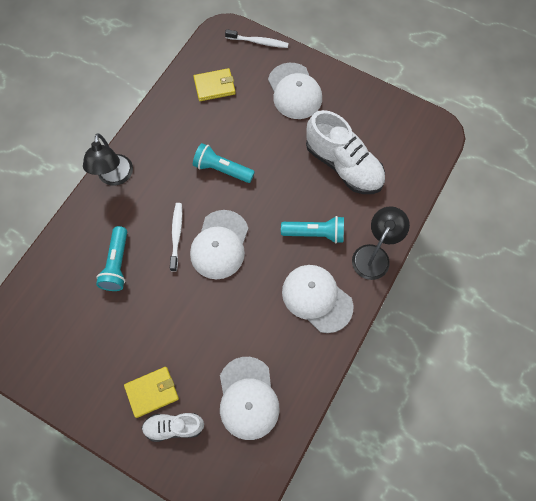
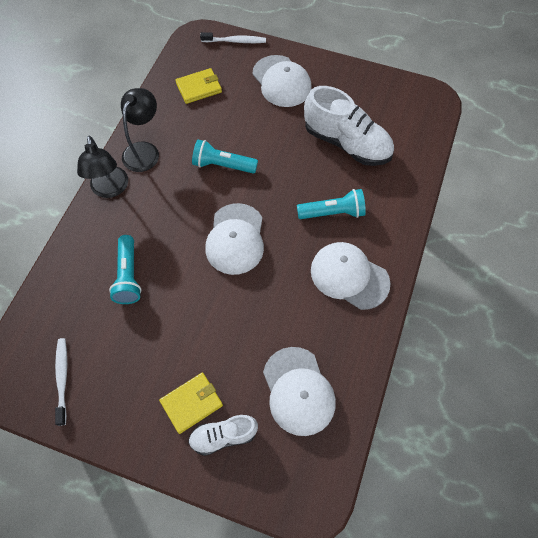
camera: 10 degrees left, 5 degrees down
(176, 235) = (187, 237): white toothbrush -> white toothbrush (62, 379)
(374, 255) = (398, 224): black lamp -> black lamp (144, 150)

